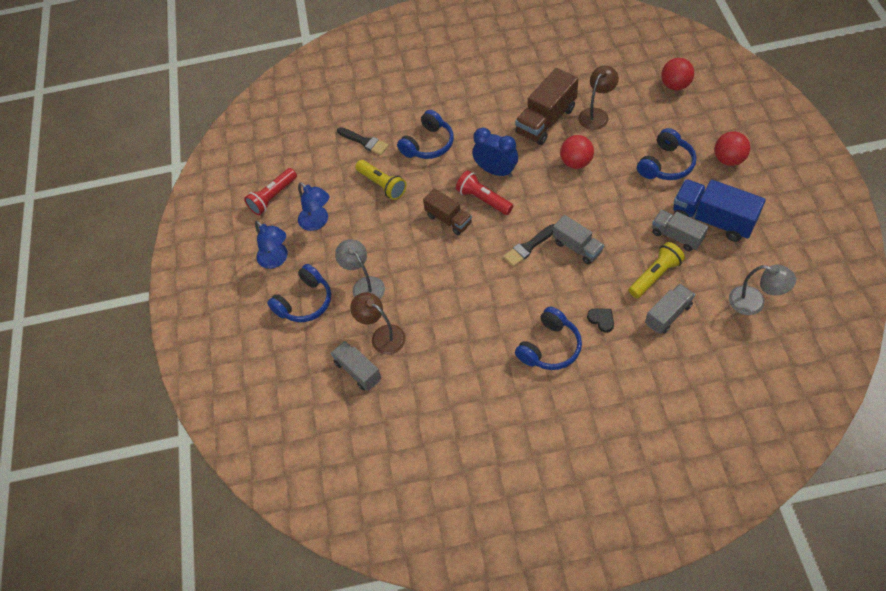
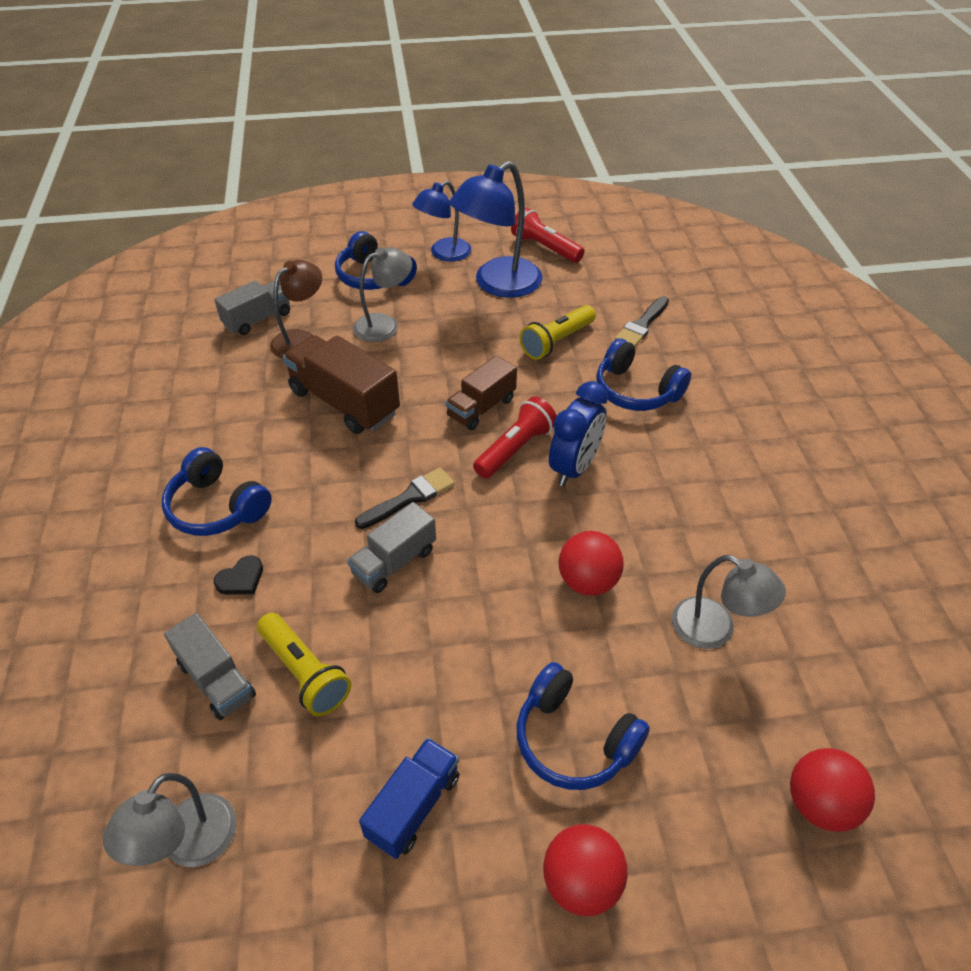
camera: 85 degrees right, 10 degrees down
(317, 222) = (498, 284): blue lamp -> blue lamp, size x1.59
(529, 247) = (409, 498): black brush -> black brush turned 90 degrees clockwise
(546, 120) = (694, 546): brown truck -> brown truck (344, 402)
(596, 114) = (715, 630): brown lamp -> grey lamp
(676, 236) = (385, 726): grey truck -> none
(712, 219) = (413, 806): blue truck -> blue truck, size x0.63

